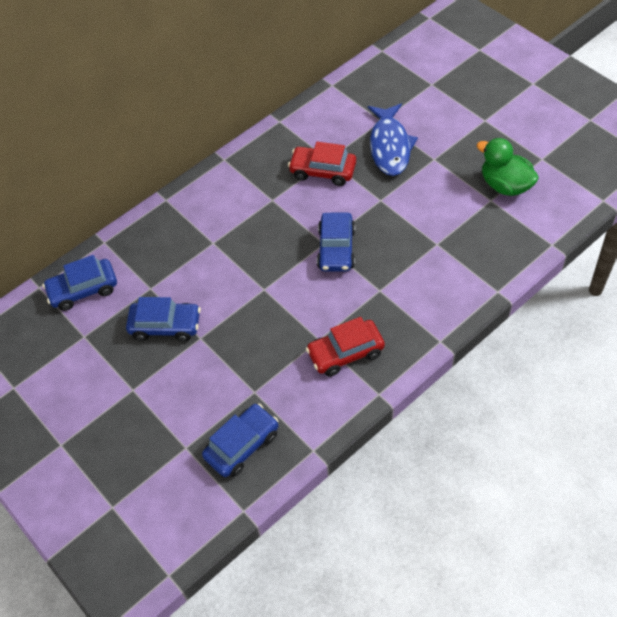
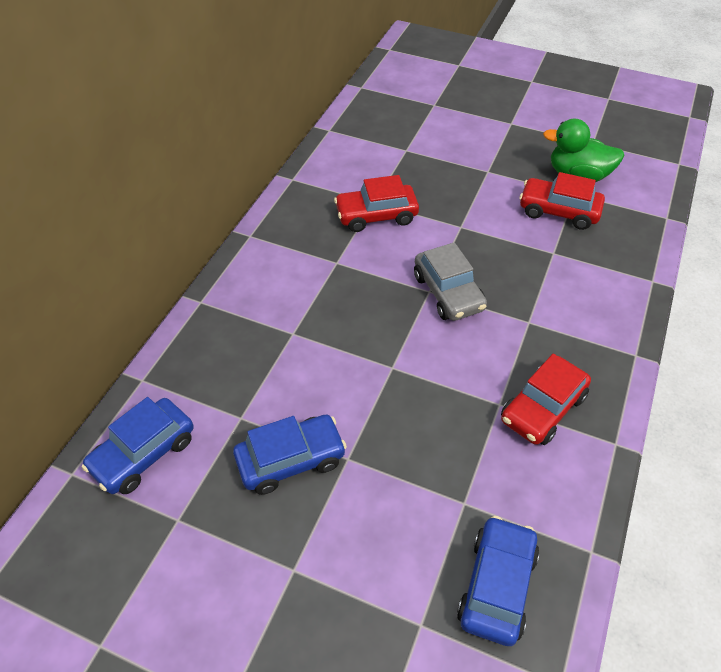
camera: 30 degrees left, 5 degrees down
(336, 249) = (448, 292): blue car -> grey car
(390, 146) = (433, 171): blue fish -> none
(466, 211) = (558, 211): none -> red car

